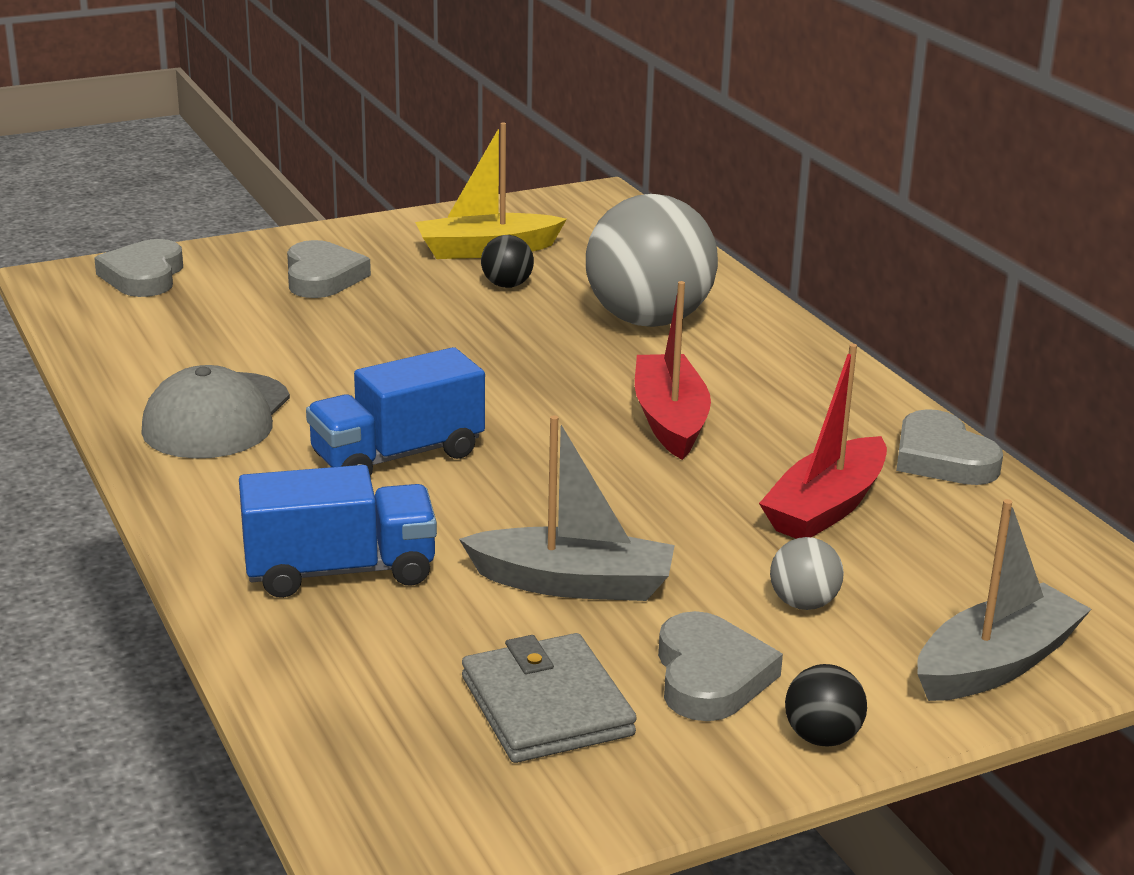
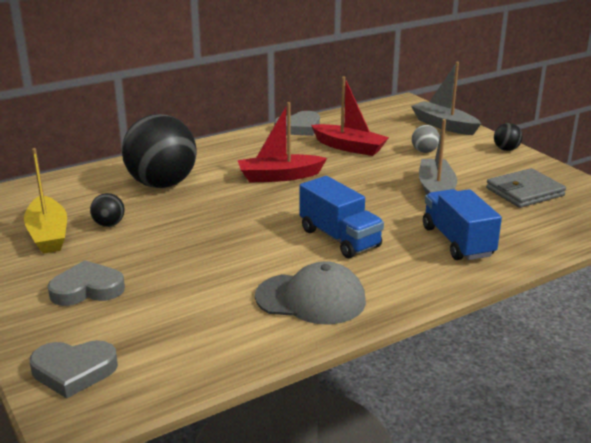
camera: 95 degrees left, 0 degrees up
(648, 320) = (162, 184): grey ball -> black ball
(710, 676) = (483, 166): grey heart -> none

